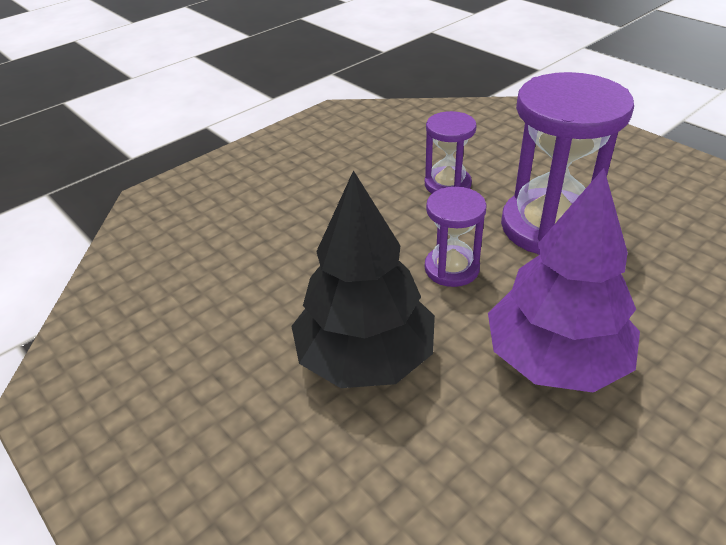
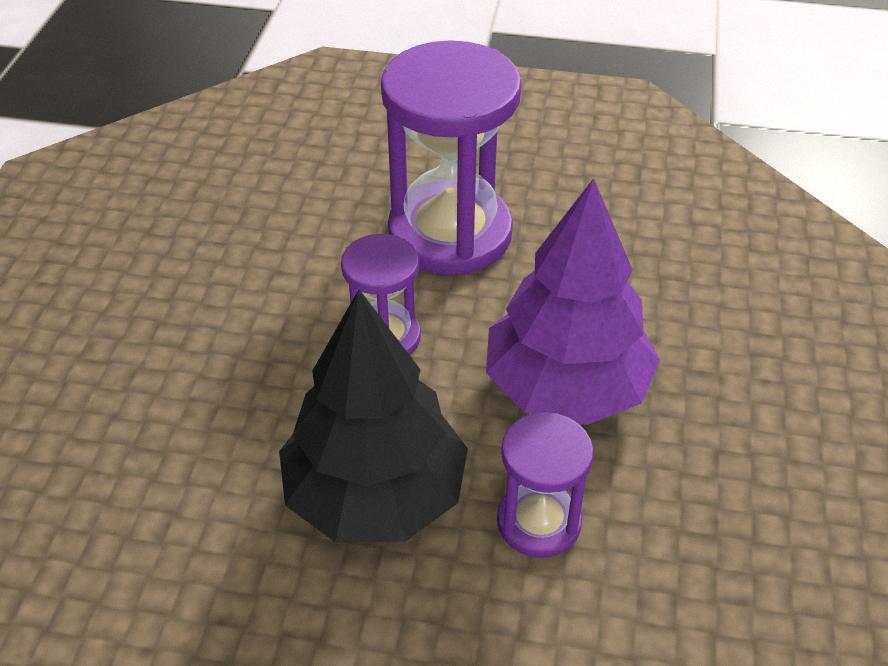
camera: 40 degrees left, 5 degrees up
(447, 184) = (291, 228): purple hourglass -> purple hourglass (538, 522)

